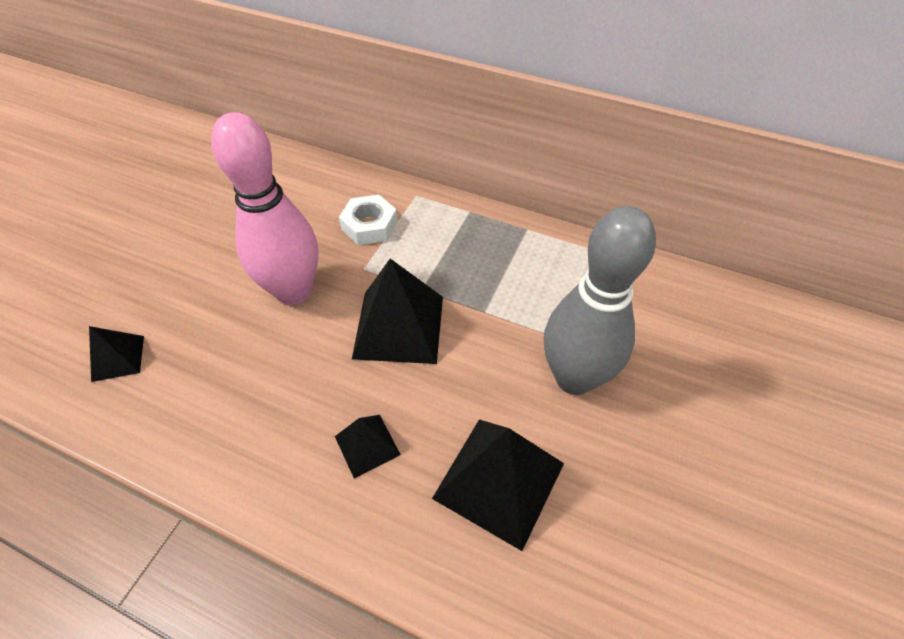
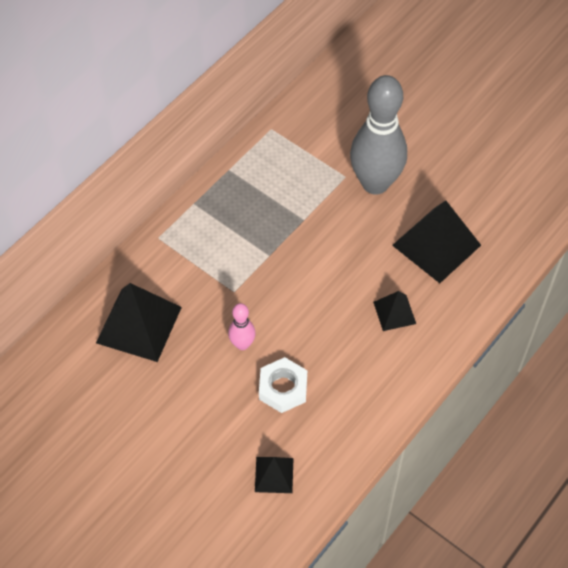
camera: 75 degrees left, 5 degrees up
(293, 291) = (242, 344): pink bowling pin -> pink bowling pin, size x0.45
(369, 225) = (184, 279): white nut -> white nut (283, 388)
(399, 326) = (301, 277): black pyramid -> black pyramid (139, 325)

